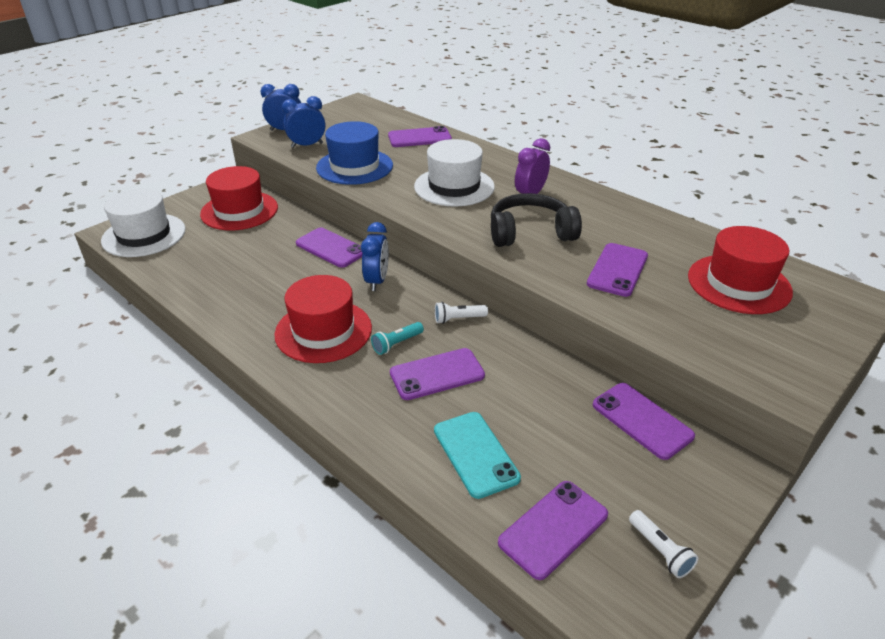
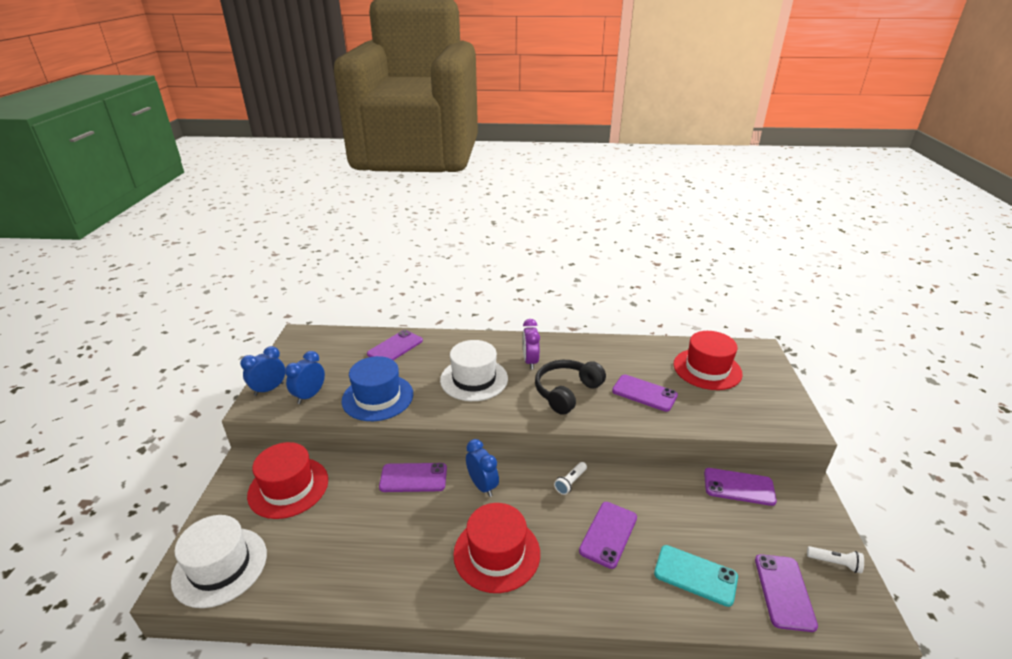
camera: 40 degrees left, 5 degrees down
(396, 344) = (557, 529): turquoise flashlight -> none
(617, 270) = (644, 393): purple phone -> purple phone turned 45 degrees counterclockwise

